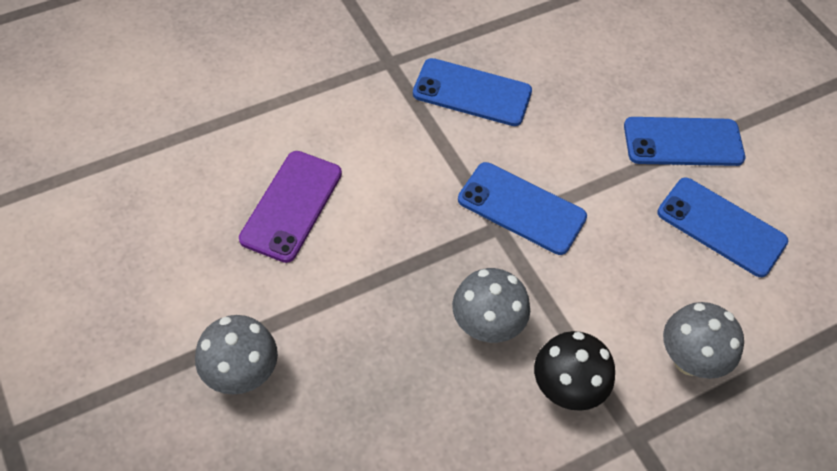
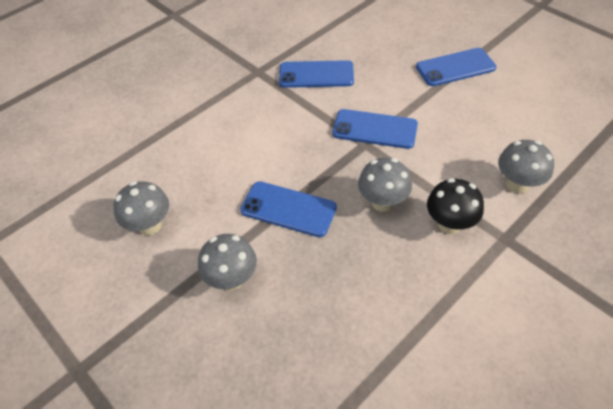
camera: 10 degrees left, 5 degrees down
(160, 261) = (150, 226): none -> grey mushroom
(291, 206) = (226, 168): purple phone -> none
(721, 227) = (500, 106): blue phone -> blue phone (288, 209)

